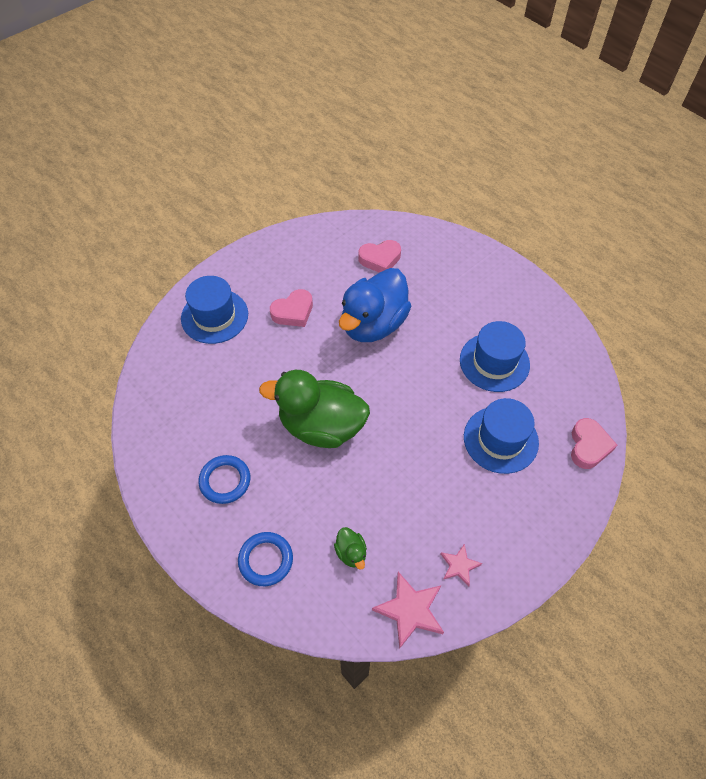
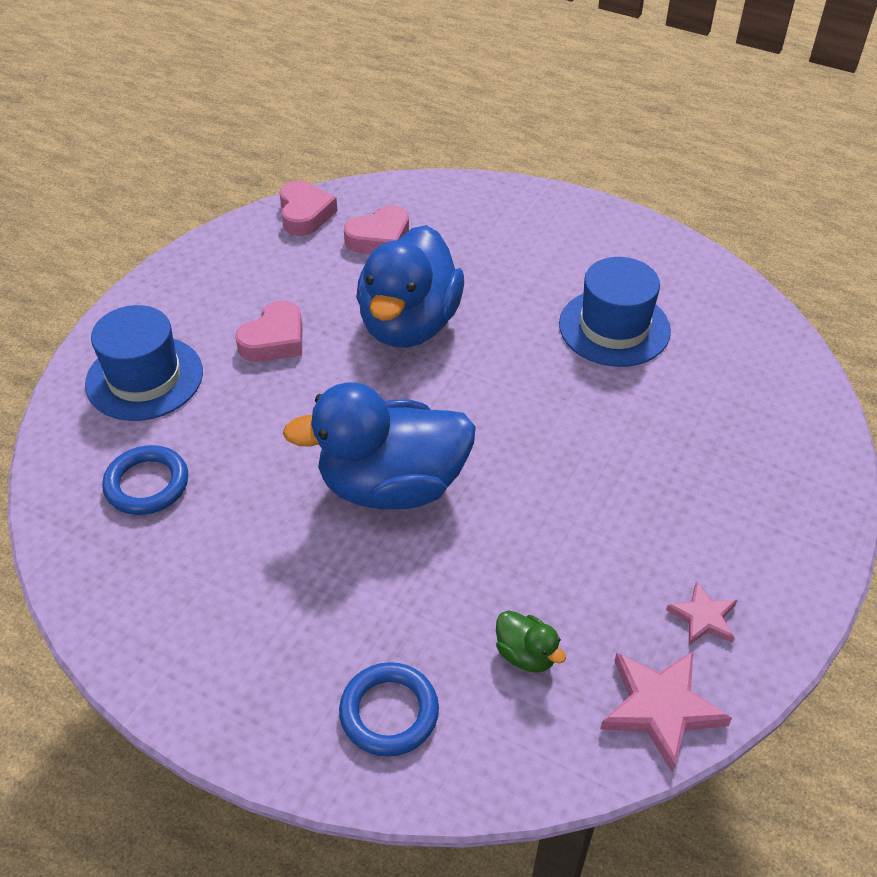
camera: 20 degrees left, 10 degrees down
(225, 481) = (265, 613): blue ring -> blue ring (147, 484)
(321, 426) = (392, 485): green duck -> blue duck
(500, 439) = (675, 425): blue hat -> none
(588, 446) = (802, 399): pink heart -> pink heart (305, 214)

